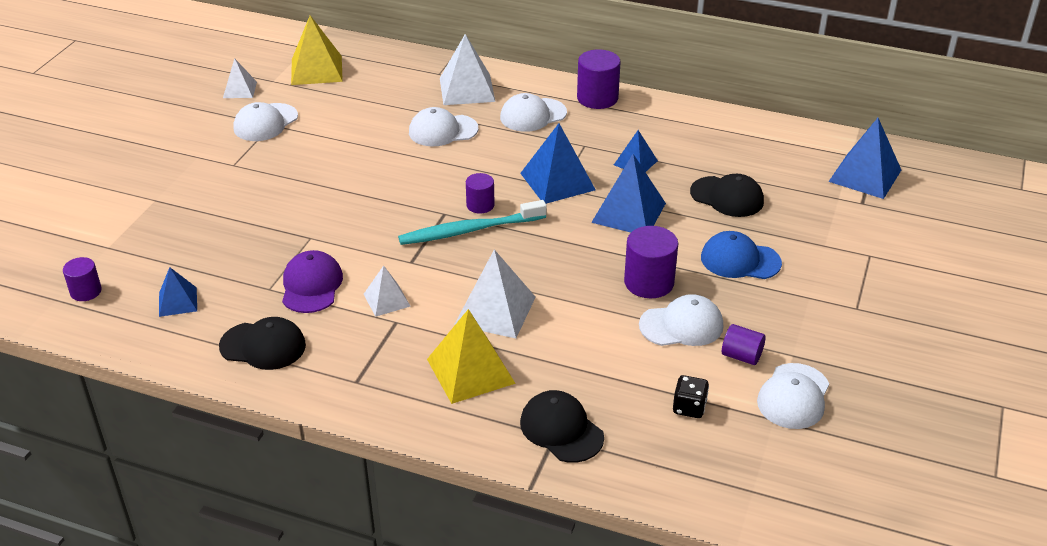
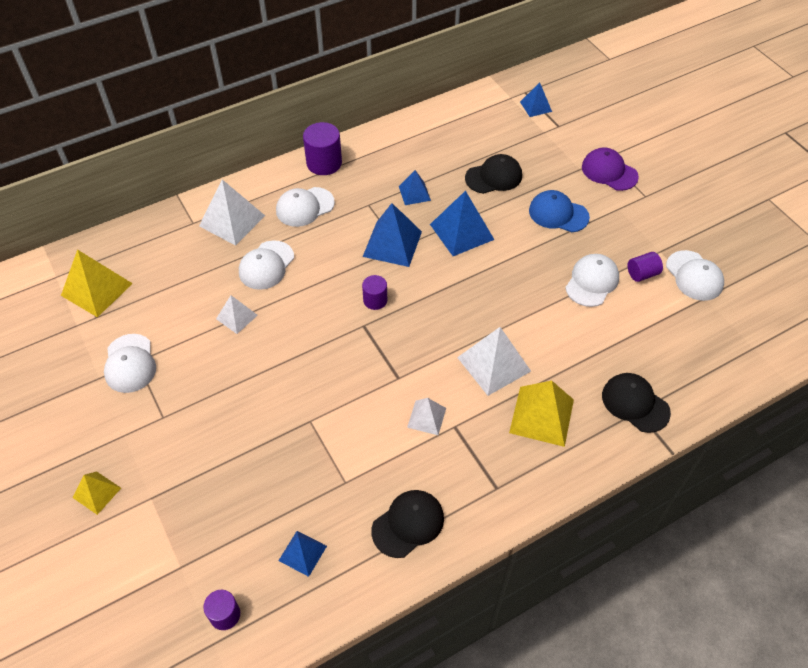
camera: 50 degrees left, 15 degrees up
(135, 173) = (97, 492): none -> yellow pyramid
(240, 90) = (62, 354): white pyramid -> white pyramid (236, 317)
(311, 285) = (367, 453): purple cap -> purple cap (609, 172)
(469, 230) = (396, 324): turquoise toothbrush -> none
(533, 115) = (305, 207): white cap -> white cap turned 45 degrees clockwise
(561, 429) = (635, 403): black cap -> black cap turned 45 degrees clockwise
(649, 282) = (538, 269): purple cylinder -> none
(689, 407) = (665, 328): black dice -> none
(740, 260) = (558, 214): blue cap -> blue cap turned 60 degrees clockwise
(865, 175) = (535, 106): blue pyramid -> blue pyramid, size x0.58

